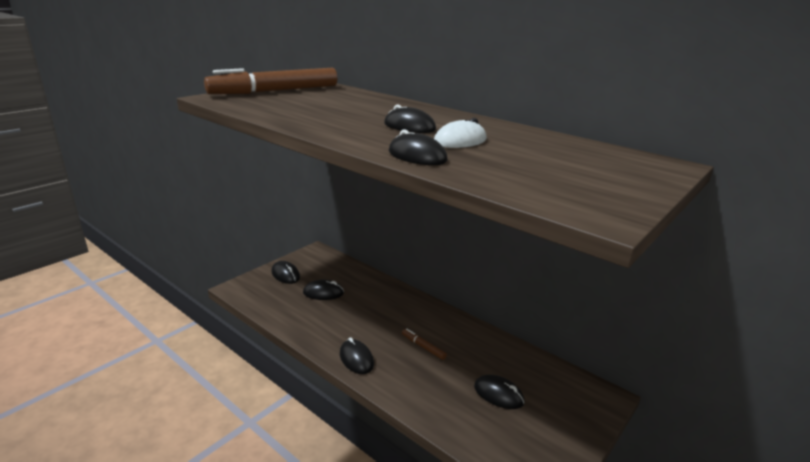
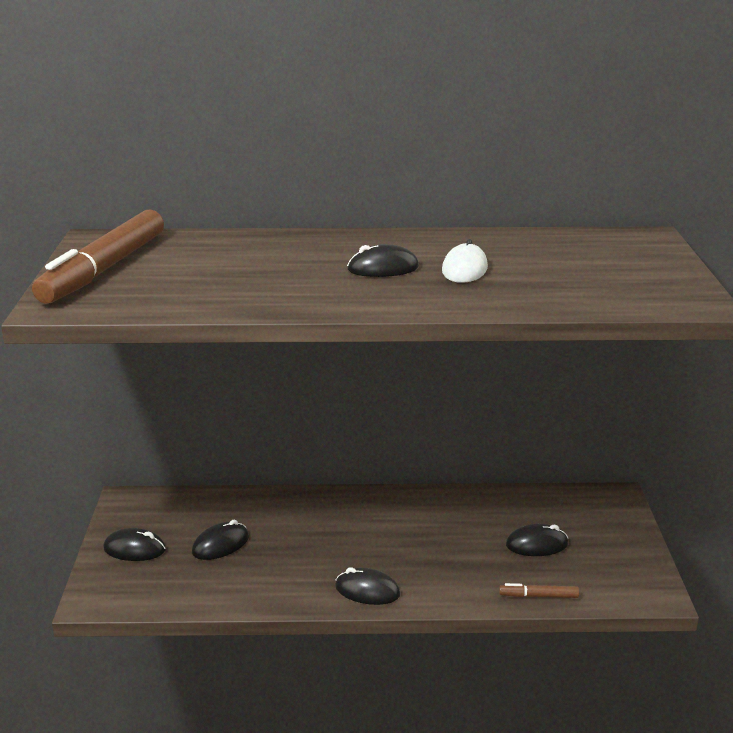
camera: 40 degrees left, 0 degrees up
(417, 156) = (472, 301): black mouse -> none
(423, 347) = (415, 541): brown marker -> brown marker (538, 596)

